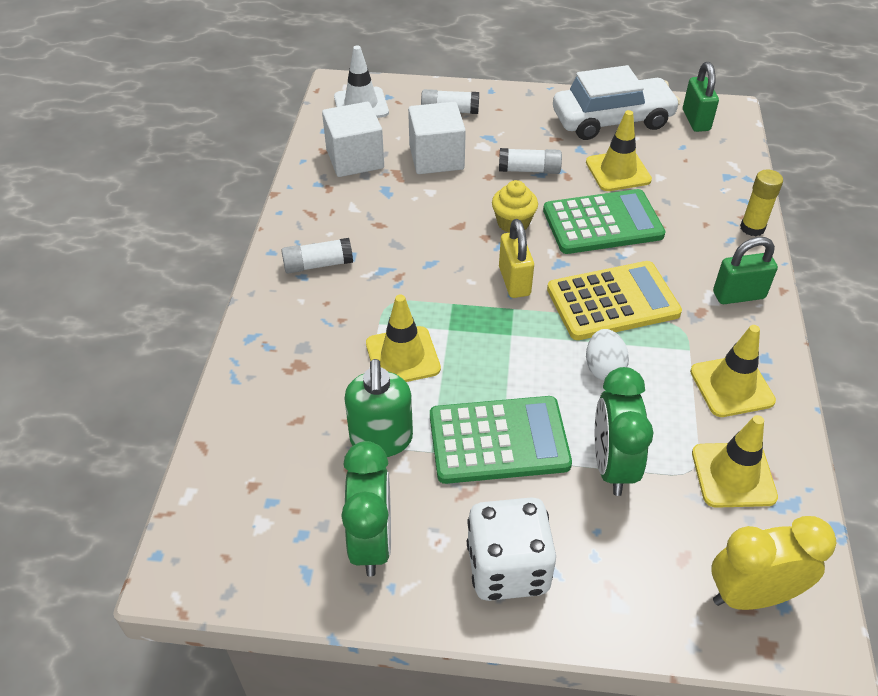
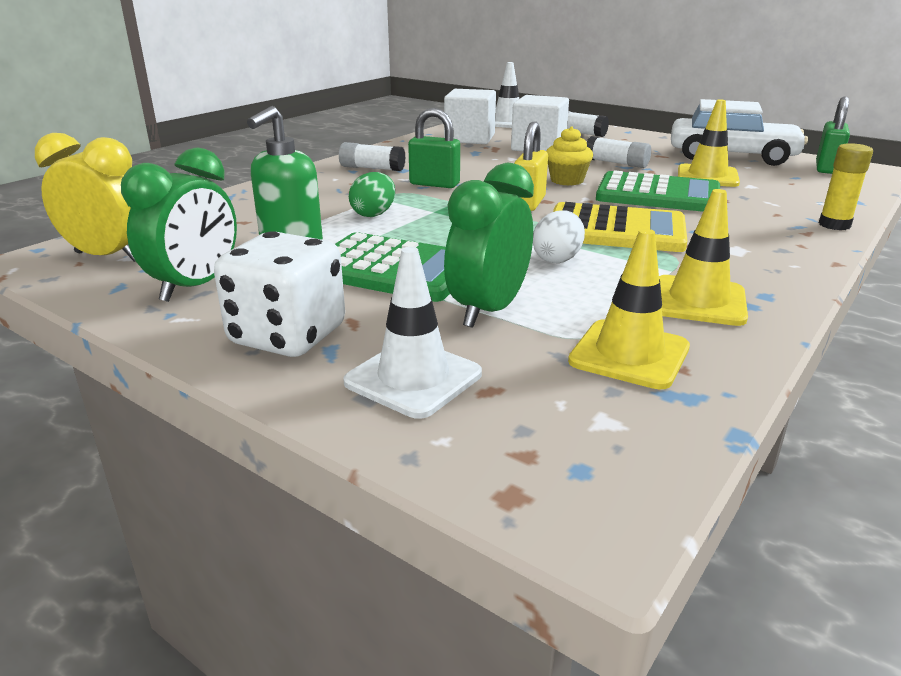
camera: 30 degrees right, 20 degrees down
(402, 356) = (374, 214): yellow traffic cone -> green egg
(631, 571) = (413, 378): none -> white traffic cone
(738, 295) = (772, 254): green padlock -> green padlock (434, 184)
(751, 595) = (543, 445): yellow clock -> yellow clock (108, 257)

